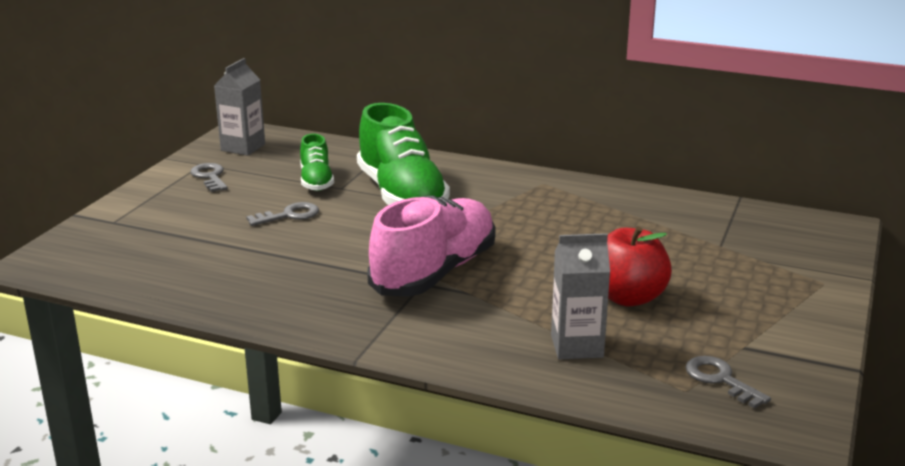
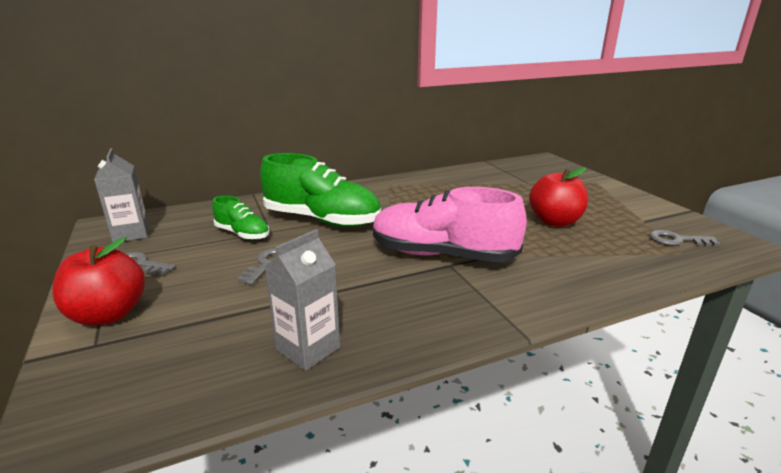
camera: 45 degrees left, 0 degrees up
(144, 206) = (108, 314): none -> red apple
(435, 272) = (442, 255): pink shoe -> pink shoe turned 60 degrees counterclockwise
(577, 346) = (598, 257): grey carton -> grey carton (308, 349)

